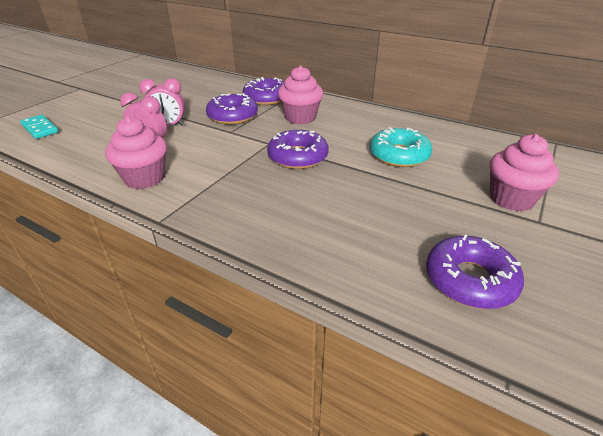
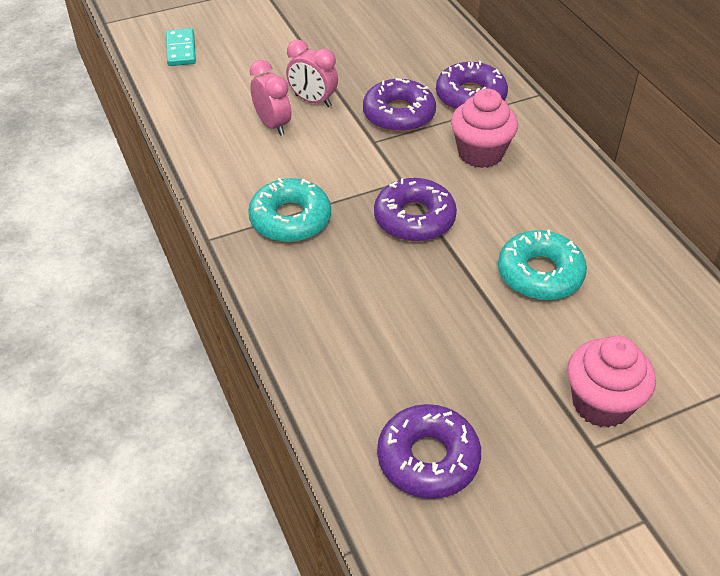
camera: 35 degrees right, 10 degrees up
(144, 178) = (233, 175): pink cupcake -> none
(214, 186) = (290, 219): none -> turquoise donut

